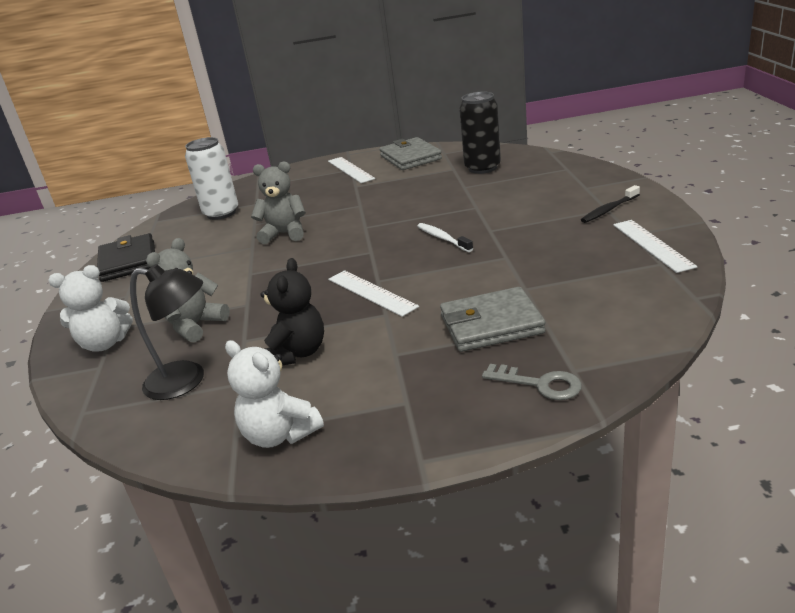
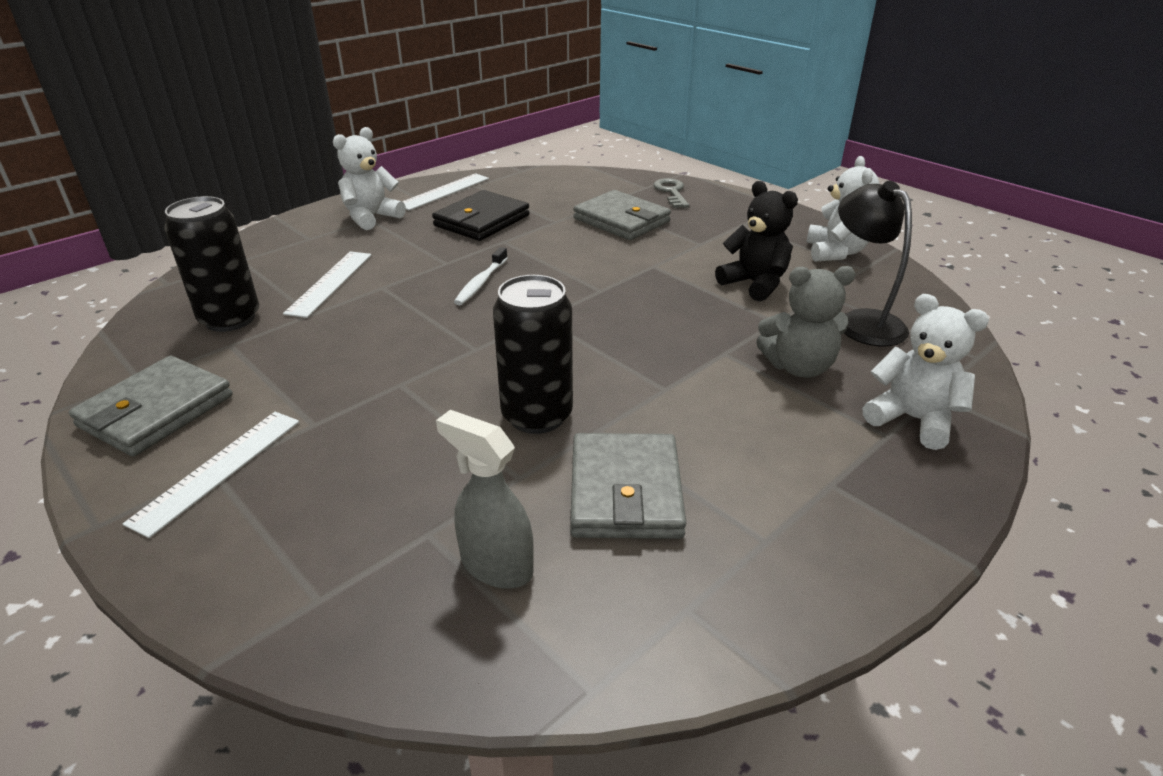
camera: 130 degrees left, 5 degrees up
(128, 261) = (765, 574): black wallet -> black wallet (482, 221)
(208, 244) = (625, 491): none -> grey wallet
(221, 213) = (496, 565): white can -> grey spray bottle
(284, 234) = (537, 415): grey teddy bear -> black can
(297, 353) = (755, 284): black teddy bear -> black teddy bear turned 75 degrees clockwise
(371, 292) = (626, 285): white ruler -> white ruler (330, 283)
(609, 210) = (371, 217): black toothbrush -> white teddy bear

